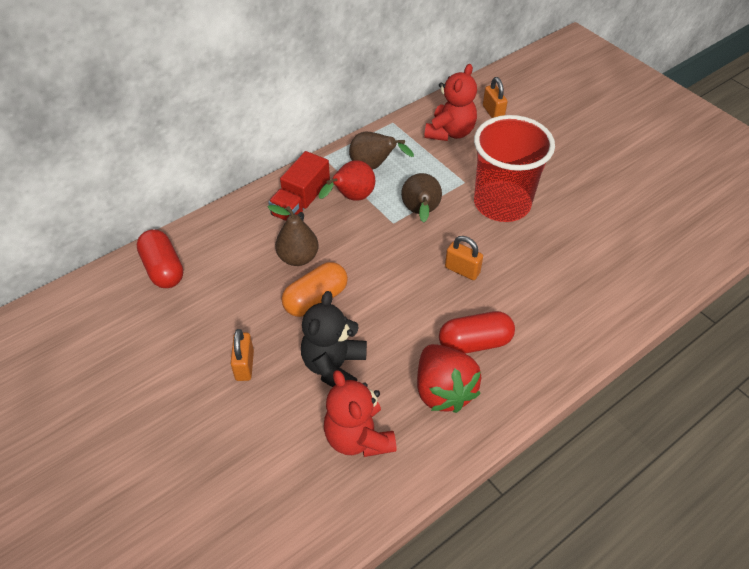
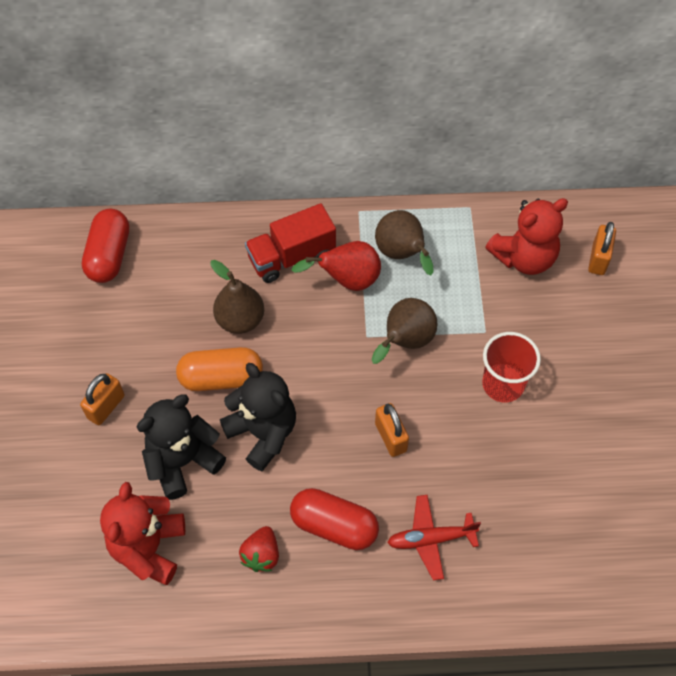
camera: 35 degrees right, 10 degrees up
(375, 316) = (263, 433): none -> black teddy bear
(443, 391) = (261, 555): red strawberry -> red strawberry, size x0.54
(502, 203) = (503, 384): red cup -> red cup, size x0.57
(542, 313) = (430, 539): none -> red plane

